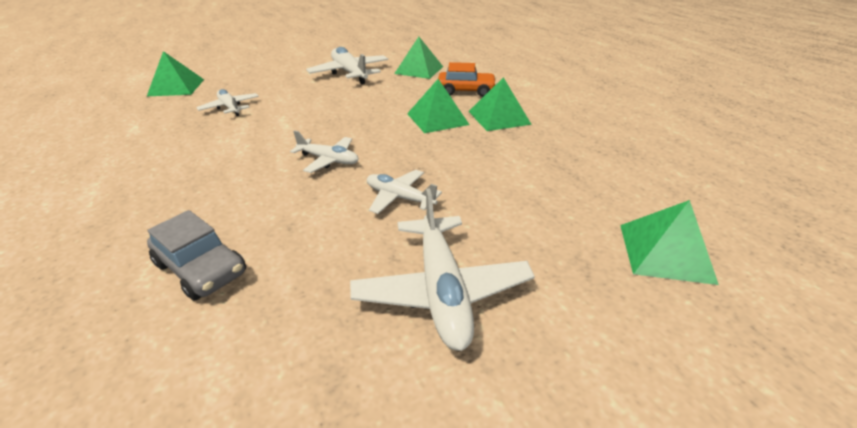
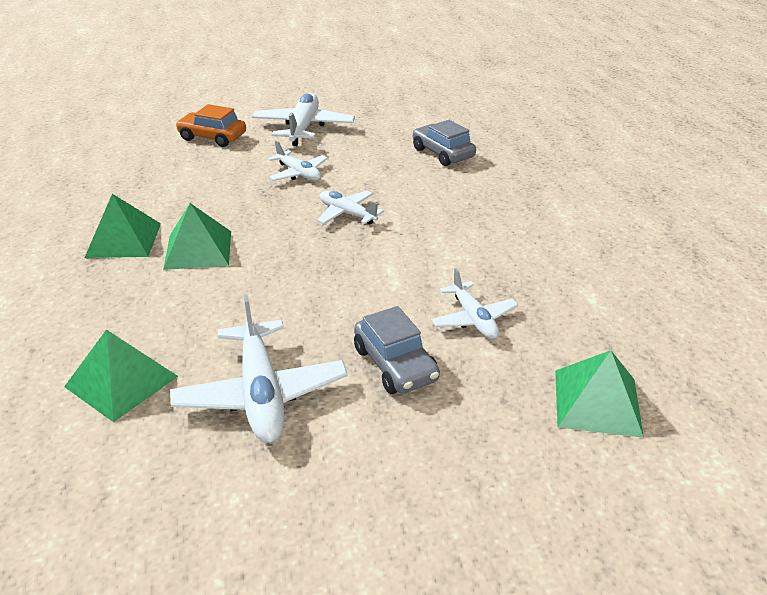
camera: 165 degrees left, 0 degrees up
(283, 87) = (395, 364): none -> grey car
(466, 91) = (106, 298): orange car -> orange car (212, 137)
(665, 252) = (159, 124): green pyramid -> none

